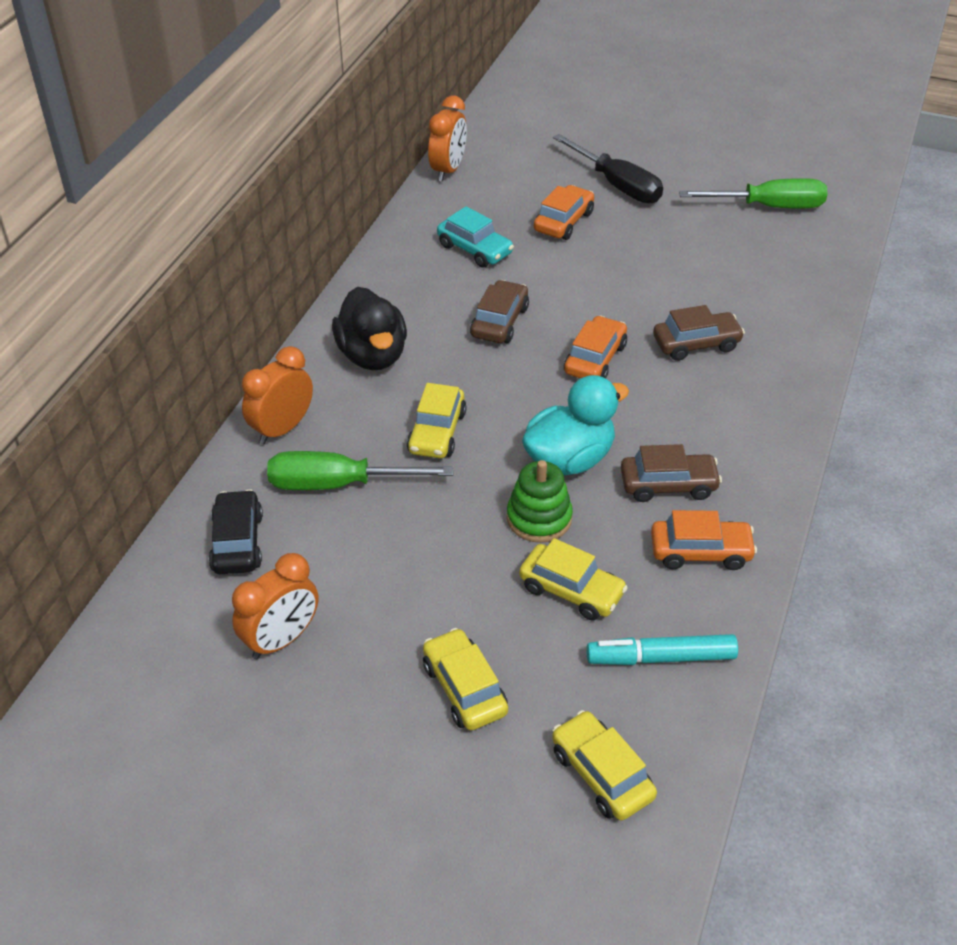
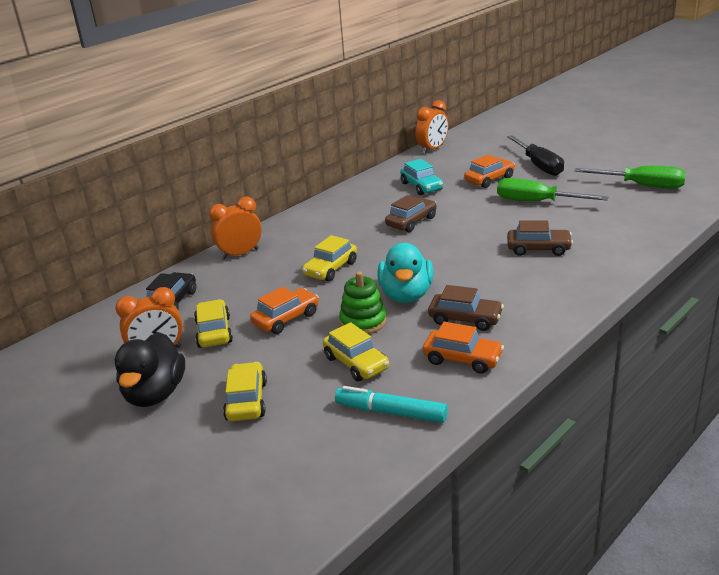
camera: 25 degrees right, 15 degrees down
(338, 484) = (251, 284): green screwdriver -> green screwdriver (537, 202)
(372, 355) = (320, 227): black duck -> black duck (155, 394)
(569, 459) = (406, 295): turquoise duck -> turquoise duck turned 105 degrees clockwise
(595, 359) = (461, 247): orange car -> orange car (286, 319)
(601, 774) = (300, 469): yellow car -> yellow car (214, 332)

